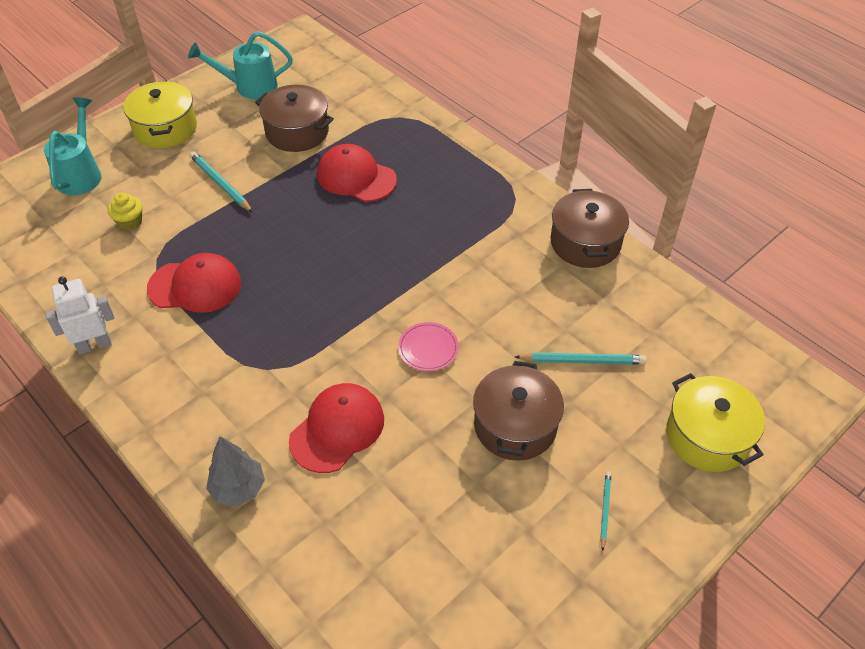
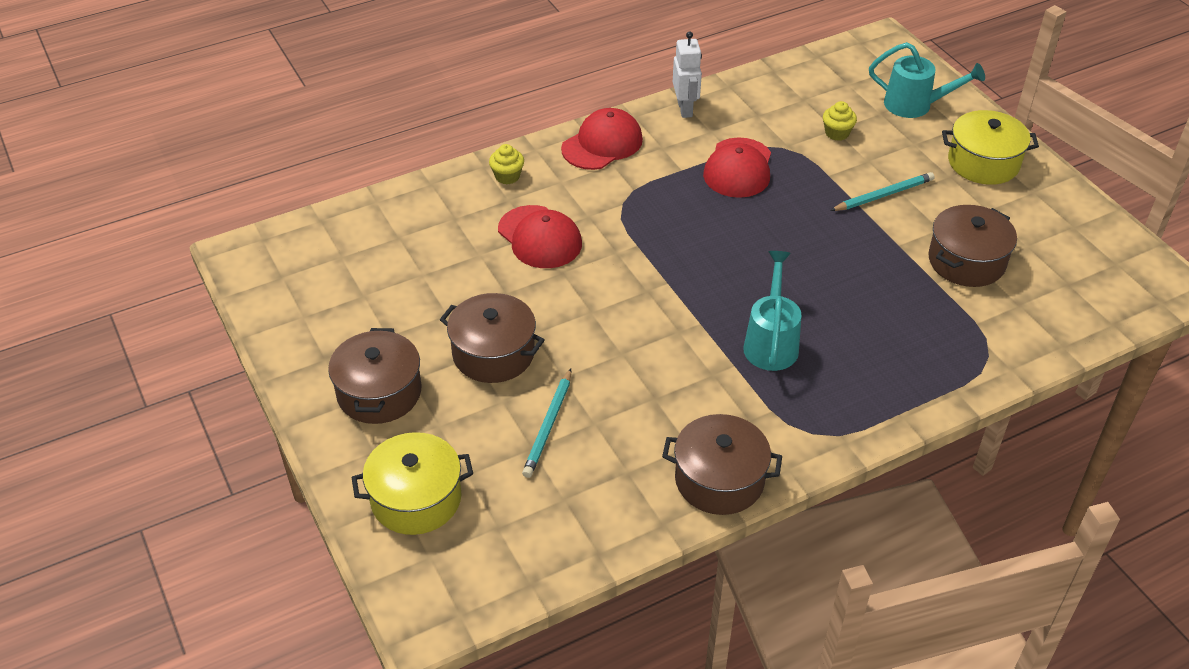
camera: 105 degrees right, 5 degrees down
(238, 488) = (507, 176): grey tree -> yellow cupcake
(250, 86) = (1060, 232): turquoise watering can -> turquoise watering can (771, 343)
(356, 177) = (876, 298): red cap -> red cap (602, 144)
(428, 348) = (607, 311): pink plate -> none
(604, 510) = (379, 392): turquoise pencil -> brown pot

